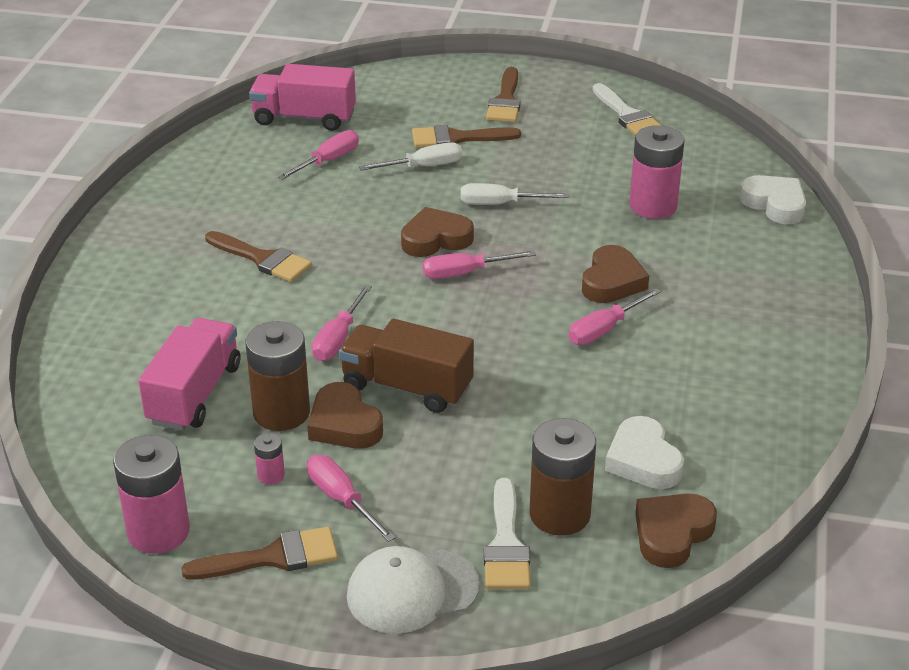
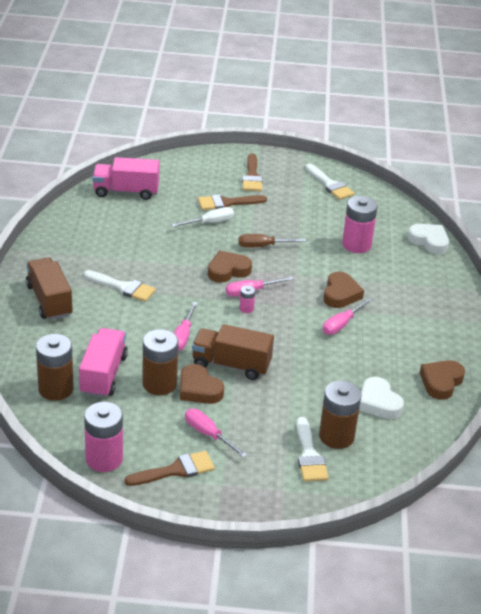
camera: 10 degrees left, 0 degrees up
(112, 413) = (56, 389): none -> brown battery
(141, 275) = (49, 300): none -> brown truck
(262, 259) = (123, 287): brown brush -> white brush
(271, 475) = (162, 422): pink battery -> pink battery (246, 309)
(328, 161) = (148, 220): pink screwdriver -> none
(412, 591) = (261, 485): white cap -> none
(500, 204) = (263, 246): white screwdriver -> brown screwdriver
(672, 534) = (402, 444): brown heart -> brown heart (441, 382)

